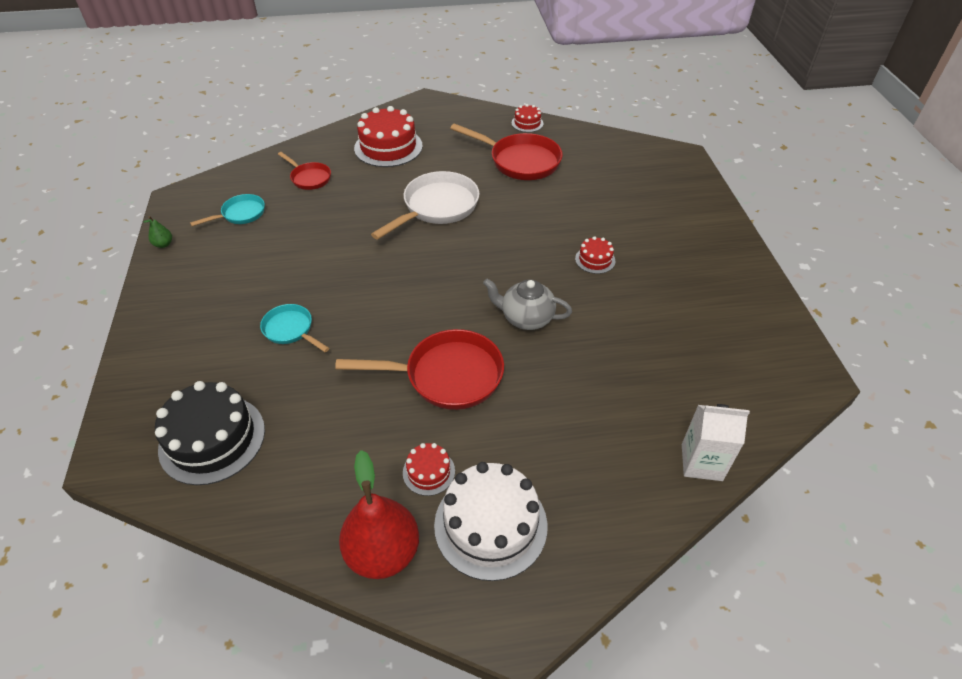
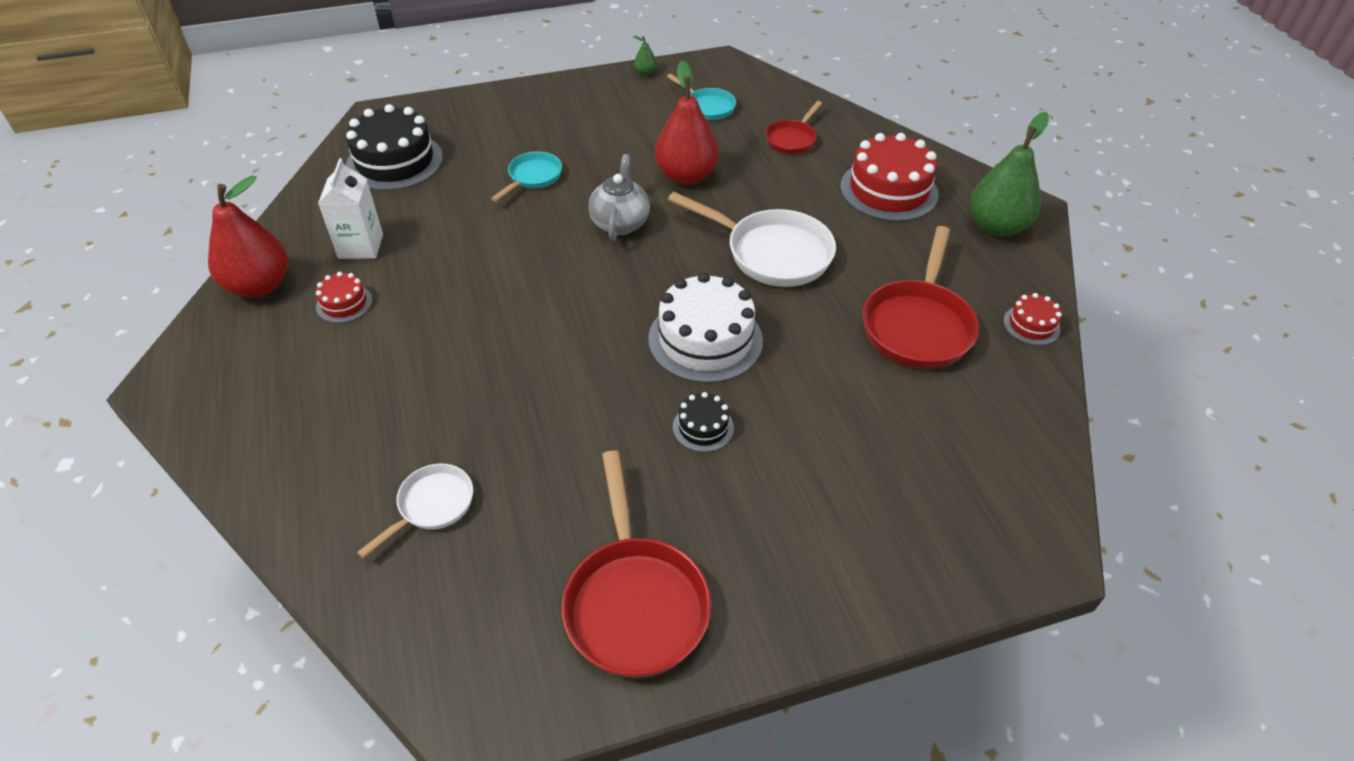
camera: 80 degrees right, 0 degrees up
(331, 237) = (686, 176): none -> red pear
(440, 115) = (996, 226): none -> green pear
(446, 376) = (472, 300): red pan -> red pan (634, 602)
(490, 525) = (275, 356): white cake -> white cake (705, 339)
(526, 318) = (571, 360): grey teapot -> grey teapot (620, 222)
(595, 260) = (703, 427): red cake -> black cake
(660, 401) = (431, 506): none -> white pan
(701, 462) = (331, 549): white carton -> white carton (361, 246)

